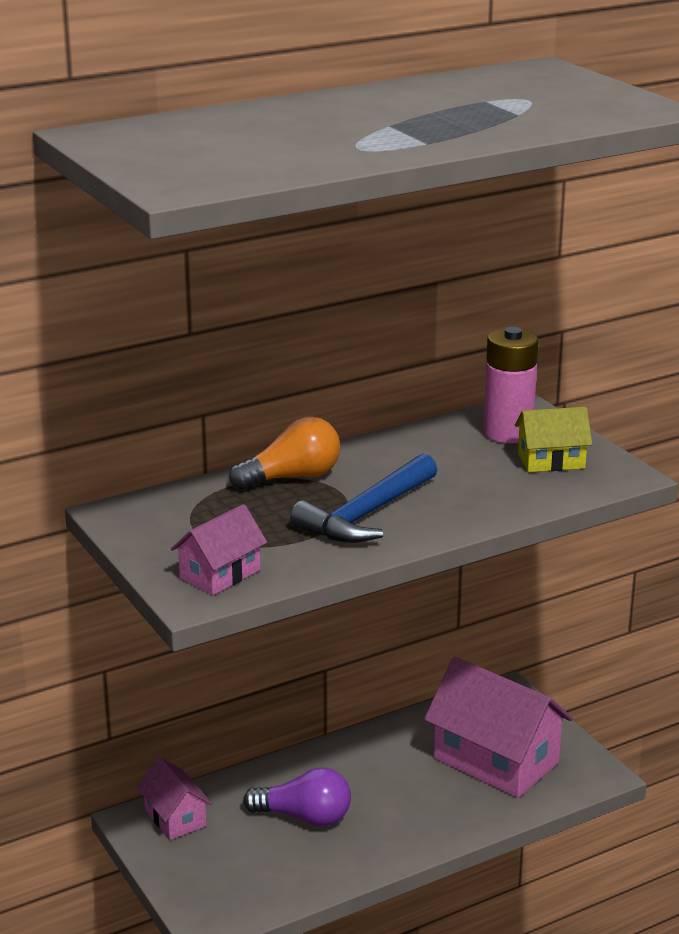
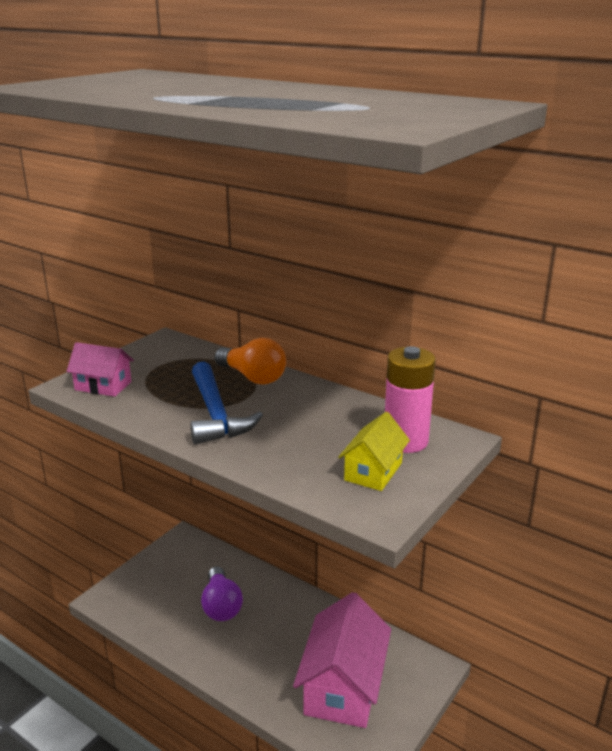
camera: 65 degrees right, 0 degrees up
(175, 817) = (193, 552): pink house -> none
(366, 515) = (216, 414): blue hammer -> blue hammer turned 120 degrees counterclockwise
(551, 461) = (373, 471): yellow house -> yellow house turned 60 degrees clockwise

